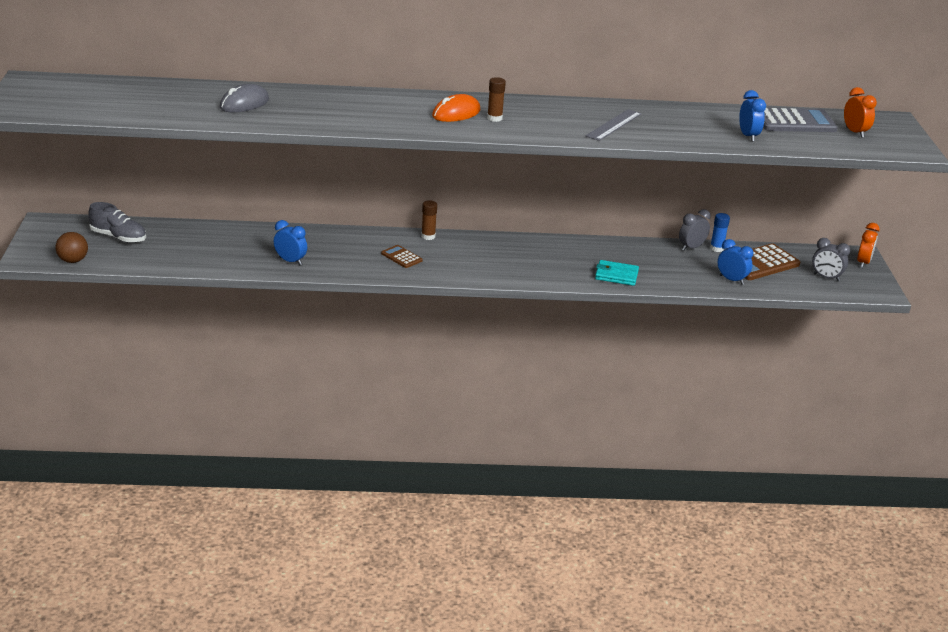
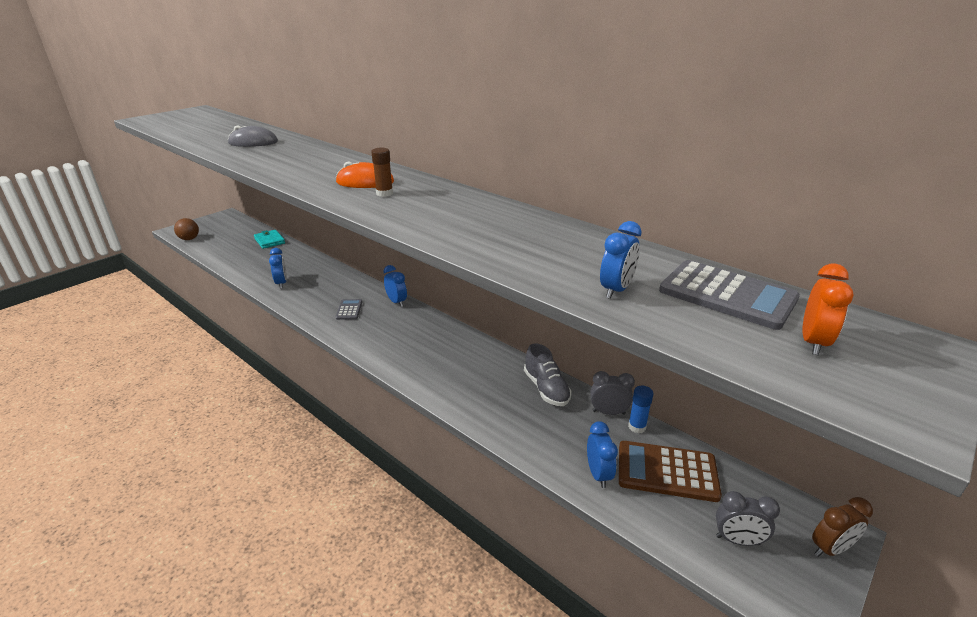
camera: 45 degrees right, 0 degrees up
(118, 237) = (235, 234): grey shoe -> grey shoe (546, 389)
(401, 257) = (349, 310): brown calculator -> grey calculator
(428, 236) = (397, 302): brown glue stick -> blue clock
(613, 125) = (478, 229): grey ruler -> none
(616, 275) = (482, 405): turquoise wallet -> turquoise wallet (269, 241)
(826, 277) = (737, 540): grey clock -> grey clock turned 60 degrees counterclockwise
(863, 263) = (830, 549): orange clock -> brown clock

